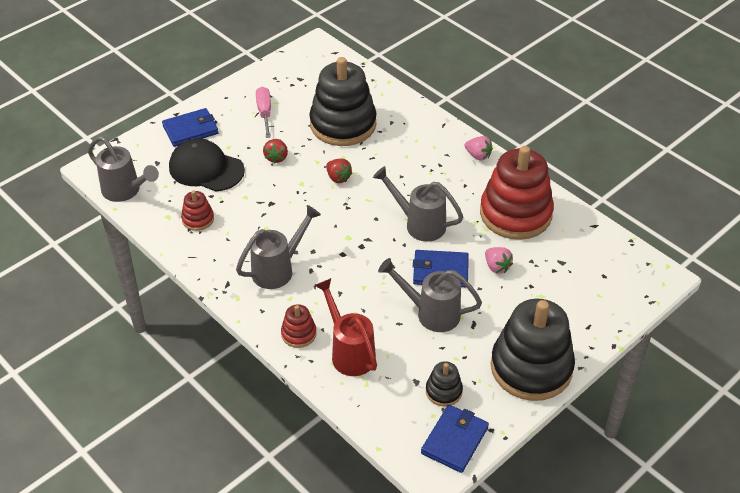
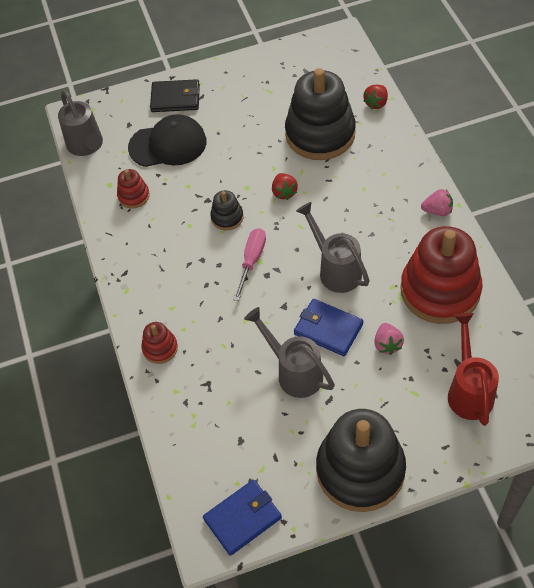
camera: 30 degrees right, 10 degrees up
(190, 130) = (175, 98): blue wallet -> black wallet
(206, 169) = (168, 144): black cap -> black cap turned 120 degrees clockwise
(264, 113) = (252, 99): pink screwdriver -> pink screwdriver (252, 261)
(276, 157) = (238, 152): red strawberry -> red strawberry (376, 103)
(278, 269) = (177, 273): grey watering can -> none
(349, 352) = (195, 384): red watering can -> red watering can (468, 390)
(443, 391) = (260, 461): black stacking toy -> black stacking toy (227, 217)
(478, 156) = (437, 211): pink strawberry -> pink strawberry turned 60 degrees counterclockwise

